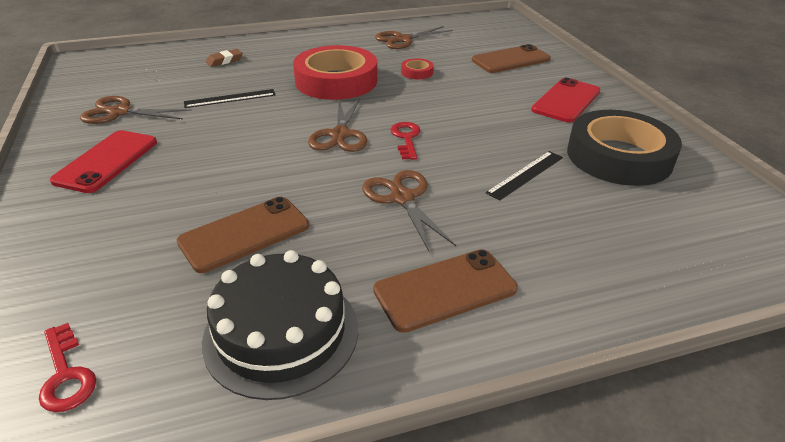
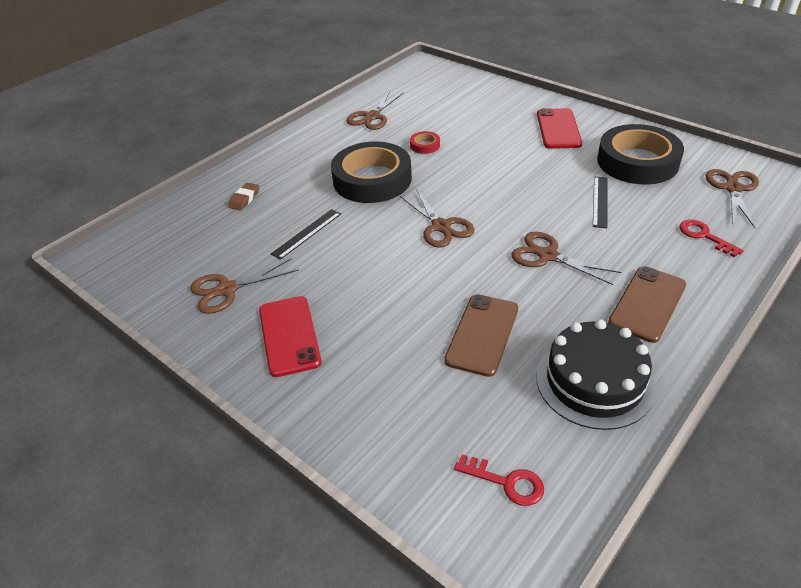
camera: 30 degrees left, 5 degrees up
(336, 81) = (372, 179): red tape -> black tape
(406, 138) = (491, 208): red key -> red key (704, 236)
(510, 60) = (479, 106): brown phone -> none
(712, 225) = (733, 189): none -> brown scissors

